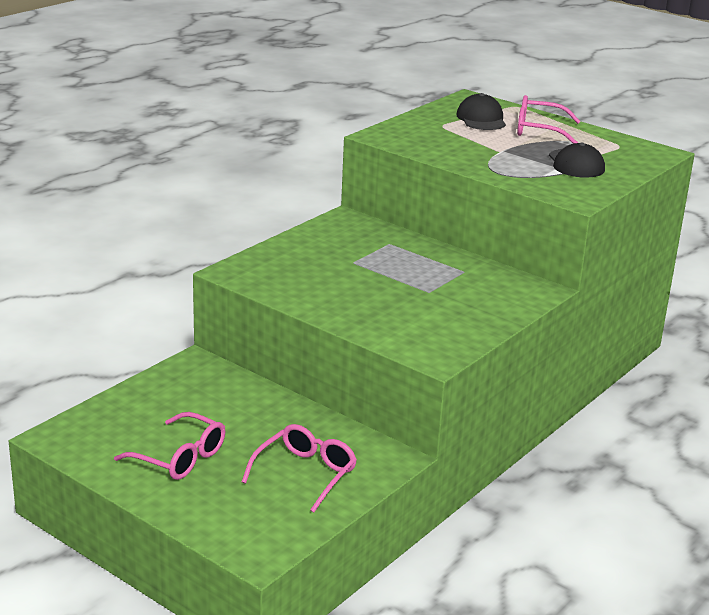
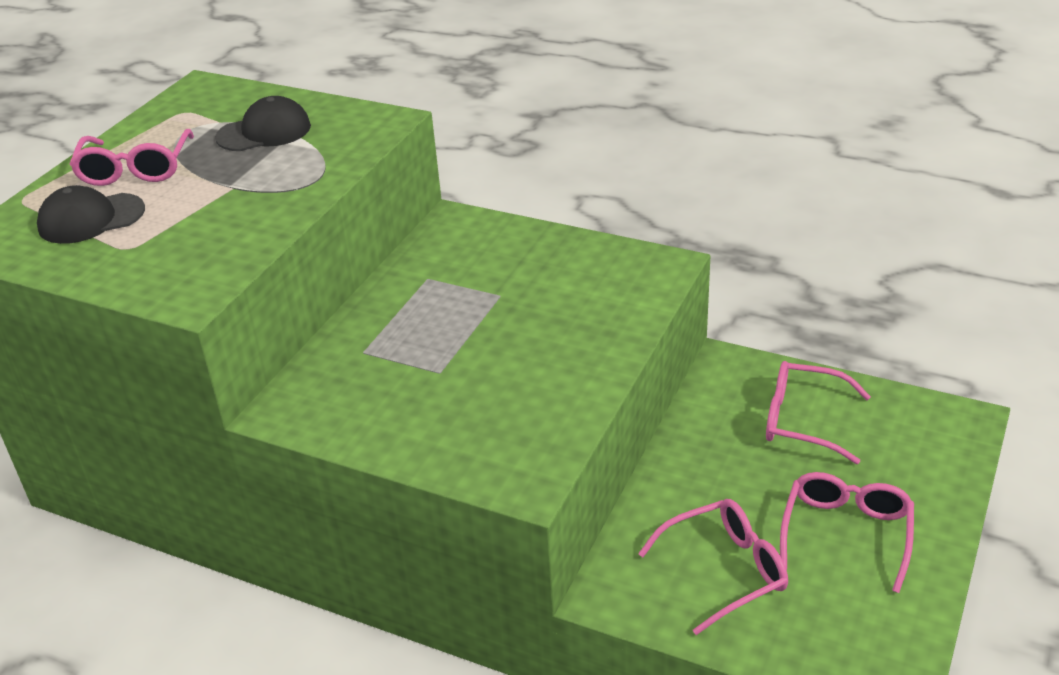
camera: 100 degrees left, 10 degrees up
(183, 403) = (725, 571): none -> pink glasses

